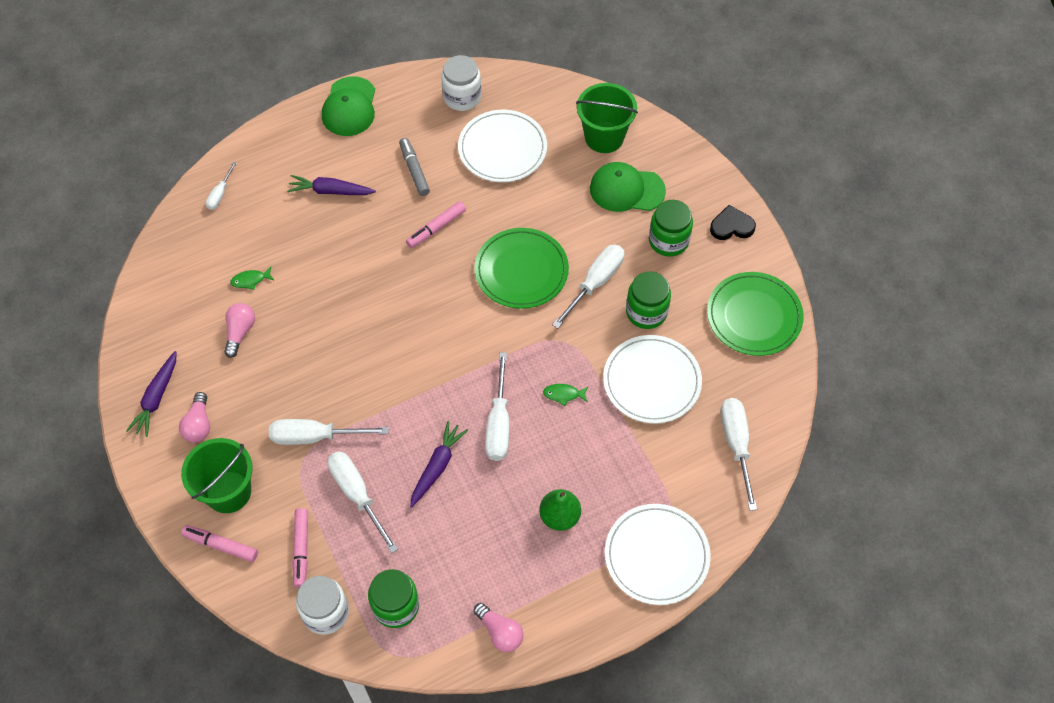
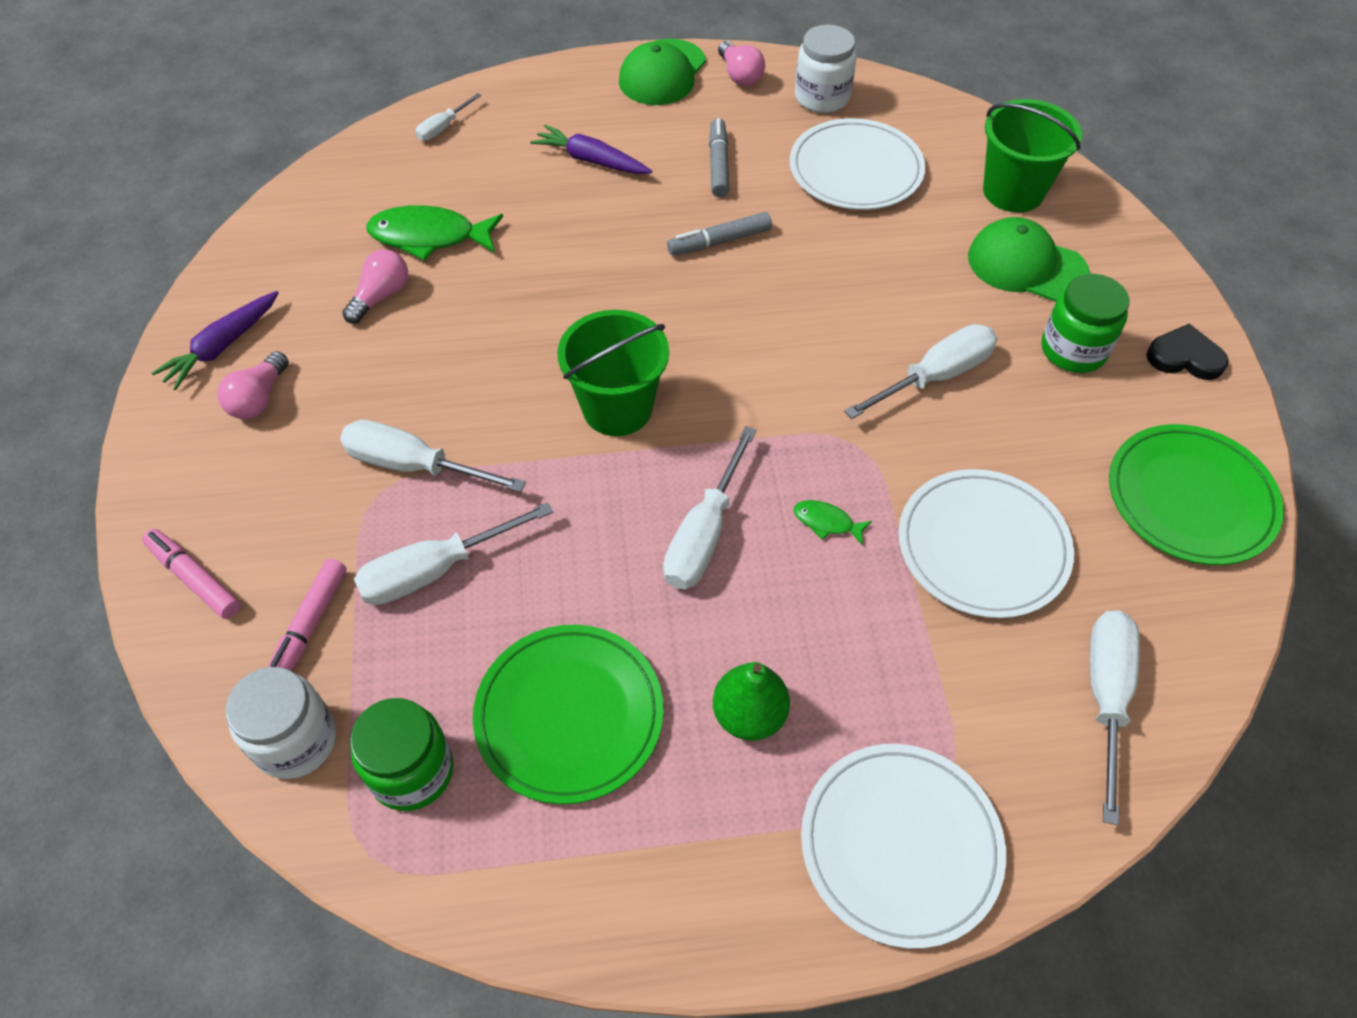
camera: 20 degrees right, 5 degrees down
(228, 492) = (248, 504): green bucket -> green bucket (617, 408)
(250, 280) = (429, 237): green fish -> green fish, size x2.07
(357, 494) = (435, 570): white screwdriver -> white screwdriver turned 105 degrees counterclockwise
(436, 228) = (719, 241): pink marker -> grey marker
(437, 466) = (579, 568): purple carrot -> none
(500, 632) = (567, 883): pink light bulb -> pink light bulb (740, 75)
(521, 270) = (824, 328): green plate -> green plate (569, 715)
(646, 312) = (1005, 440): green jar -> none

